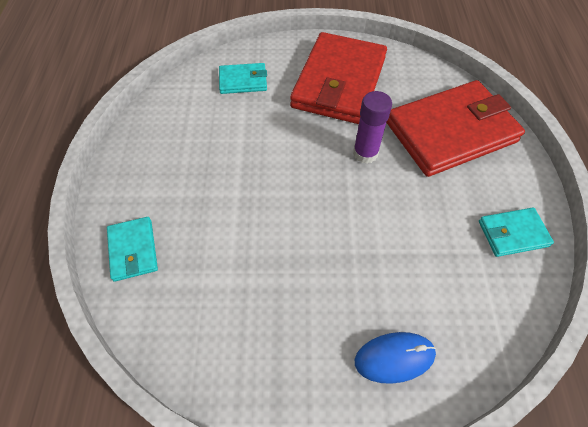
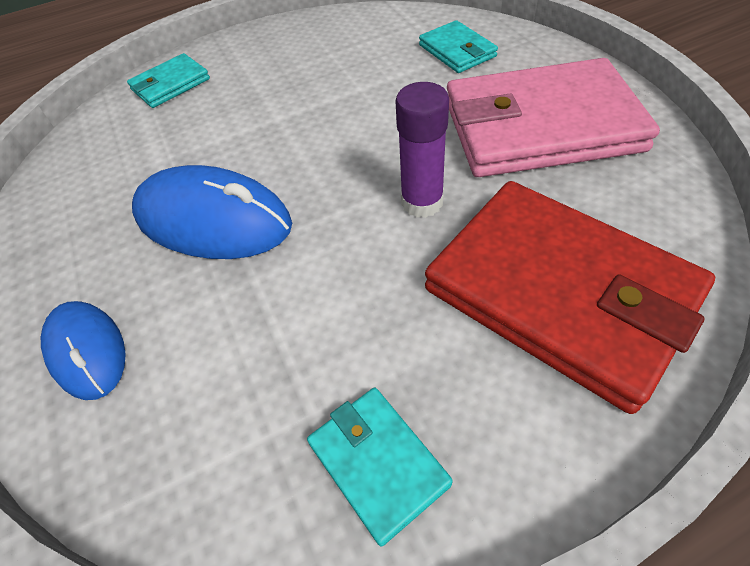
camera: 70 degrees right, 5 degrees down
(318, 259) = (213, 220): none -> blue mouse
(339, 82) = (540, 126): red wallet -> pink wallet

